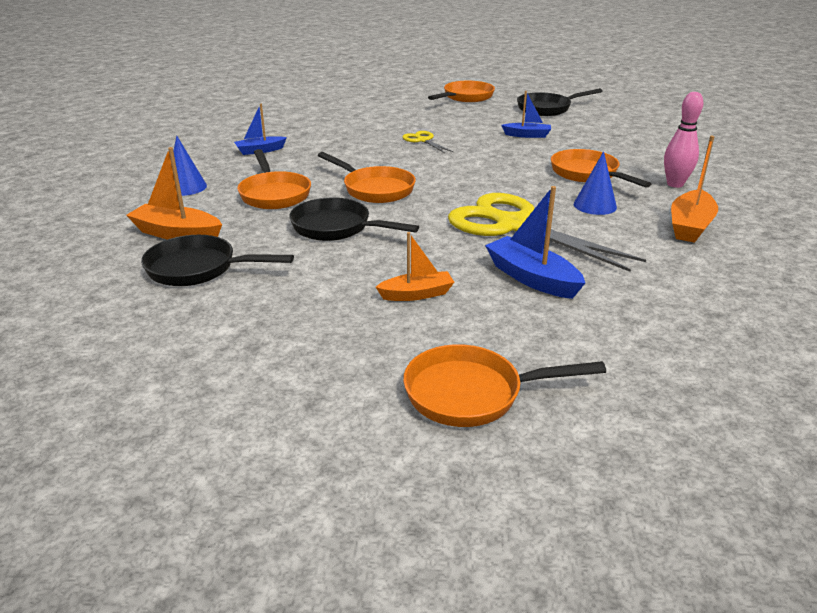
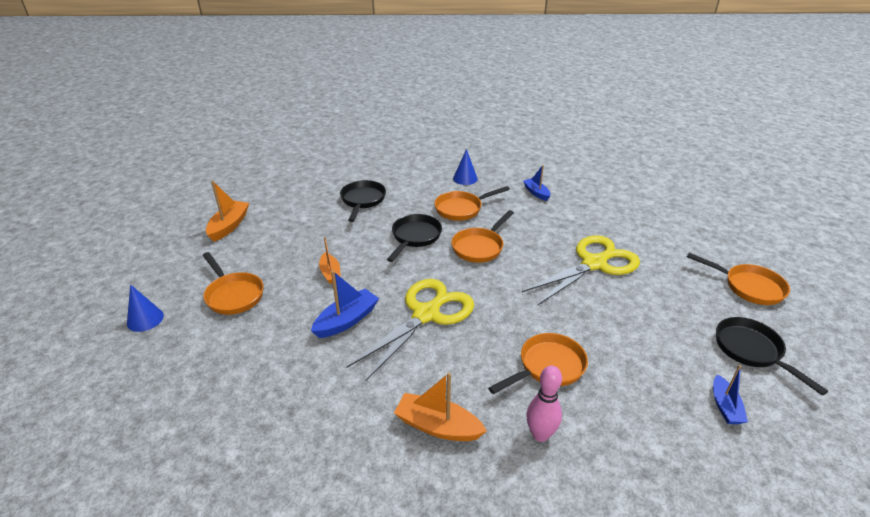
camera: 85 degrees right, 5 degrees up
(177, 234) = (402, 187): orange boat -> orange boat (229, 226)
(423, 140) = (594, 264): yellow scissors -> yellow scissors, size x2.27
(472, 394) = (233, 295): orange pan -> orange pan turned 150 degrees clockwise
(527, 135) = (643, 330): blue boat -> blue boat (725, 406)
(595, 205) = (473, 364): blue cone -> blue cone (145, 319)

